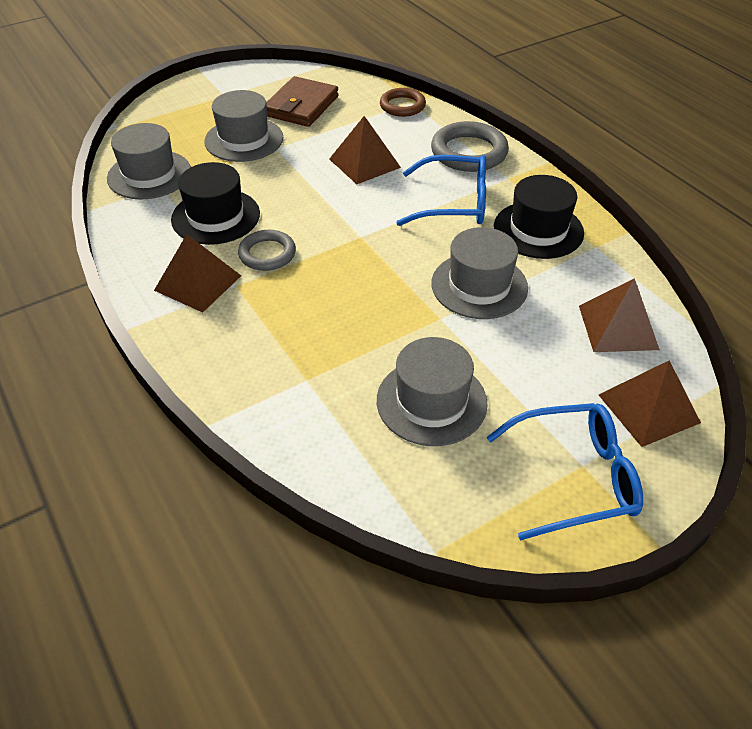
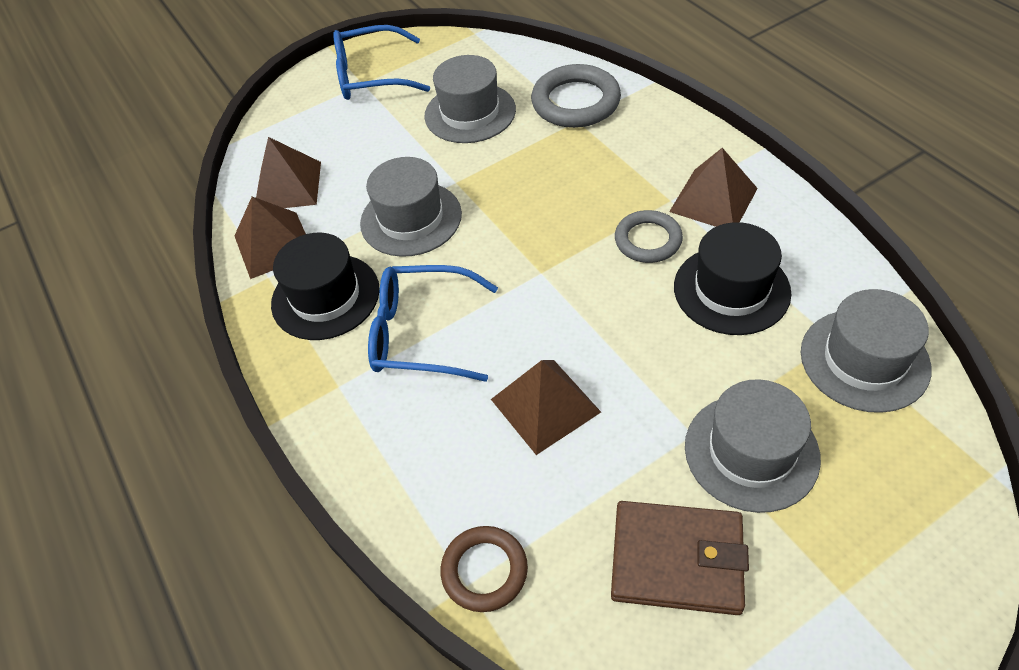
camera: 175 degrees left, 5 degrees up
(301, 106) = (677, 560): brown wallet -> brown wallet turned 75 degrees clockwise
(469, 152) = (384, 440): grey ring -> grey ring (575, 102)
(648, 408) = (295, 122): brown pyramid -> brown pyramid (274, 244)

